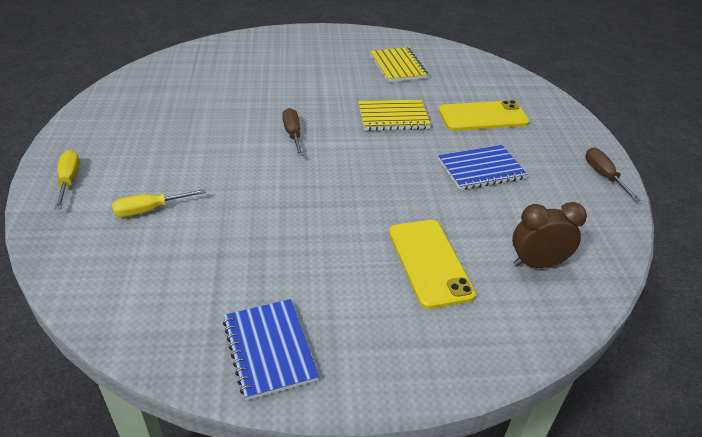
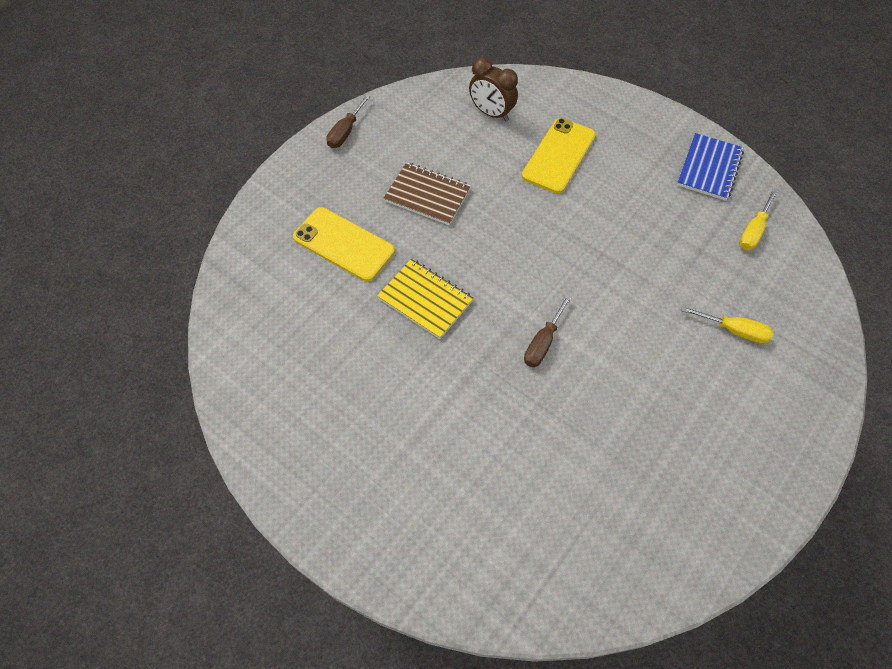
camera: 135 degrees left, 20 degrees up
(69, 181) = (795, 418): yellow screwdriver -> yellow screwdriver (753, 231)
(398, 66) = (323, 376): yellow notebook -> none
(481, 169) = (427, 195): blue notebook -> brown notebook

